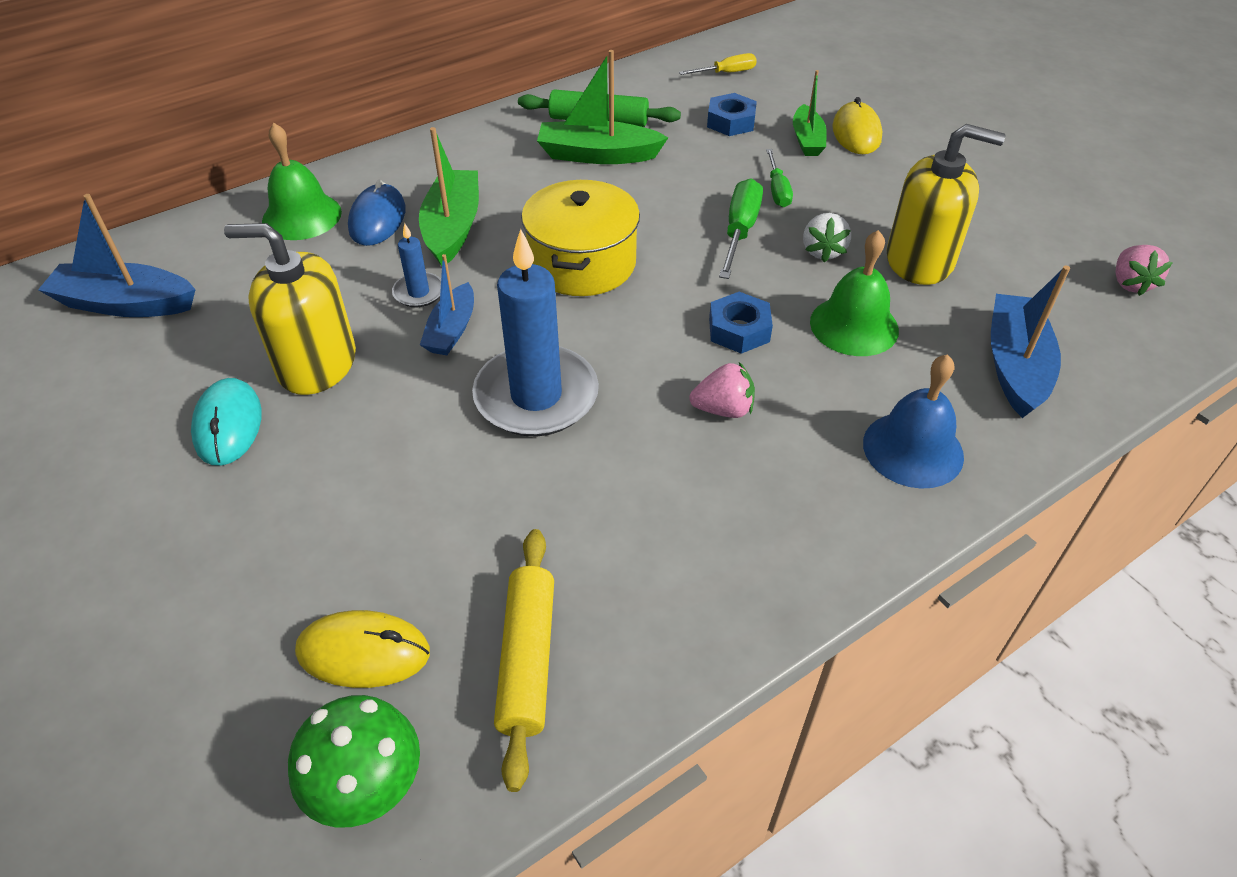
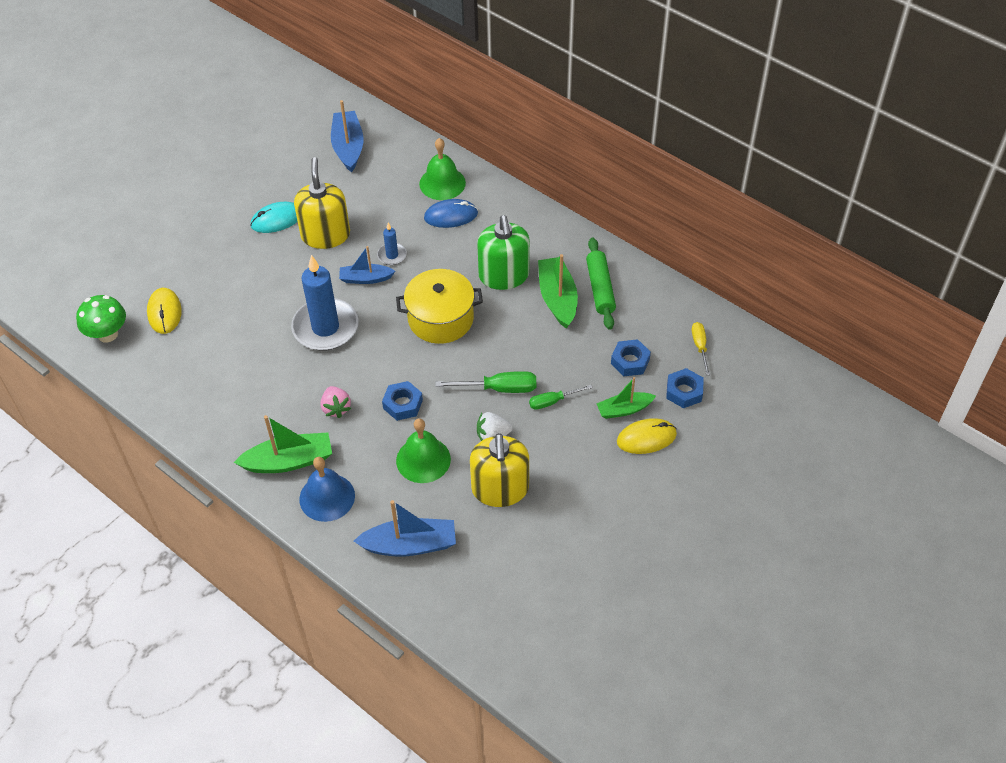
camera: 75 degrees right, 5 degrees up
(452, 227) = (454, 251): green boat -> green boat (289, 461)
(527, 659) = (170, 367): yellow rolling pin -> none
(530, 191) = (504, 275): none -> green soap dispenser
(726, 73) = (700, 346): yellow screwdriver -> yellow screwdriver turned 150 degrees counterclockwise
(792, 95) = (684, 392): none -> blue nut
(1130, 283) = (514, 612): pink strawberry -> none

